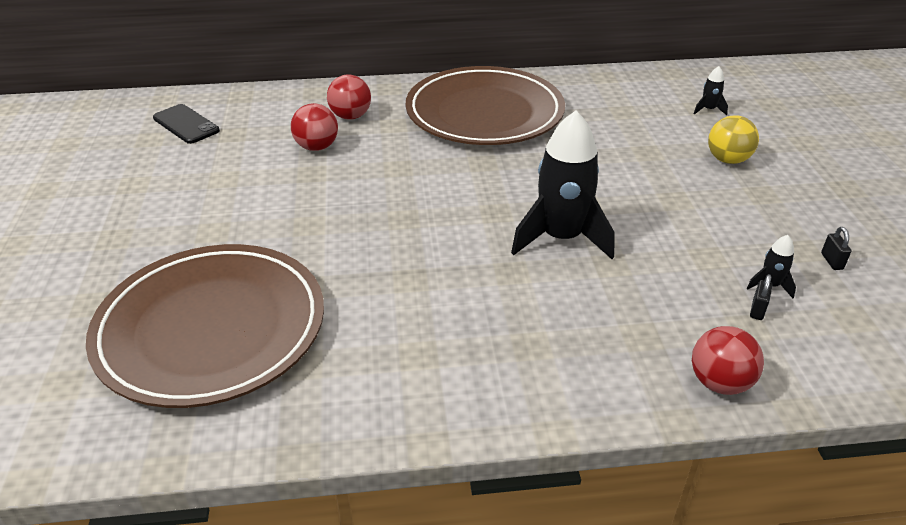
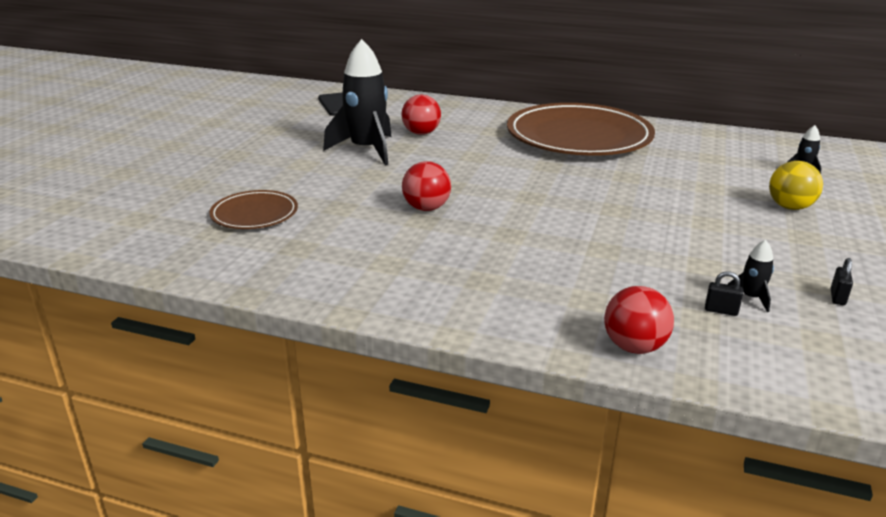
camera: 25 degrees right, 10 degrees down
(211, 329) = (254, 214): brown plate -> brown plate, size x0.47
(350, 116) = (464, 121): red ball -> red ball (426, 208)
(561, 238) = (573, 224): black rocket -> black rocket (366, 150)
(757, 310) = (721, 310): black padlock -> black padlock turned 60 degrees clockwise

